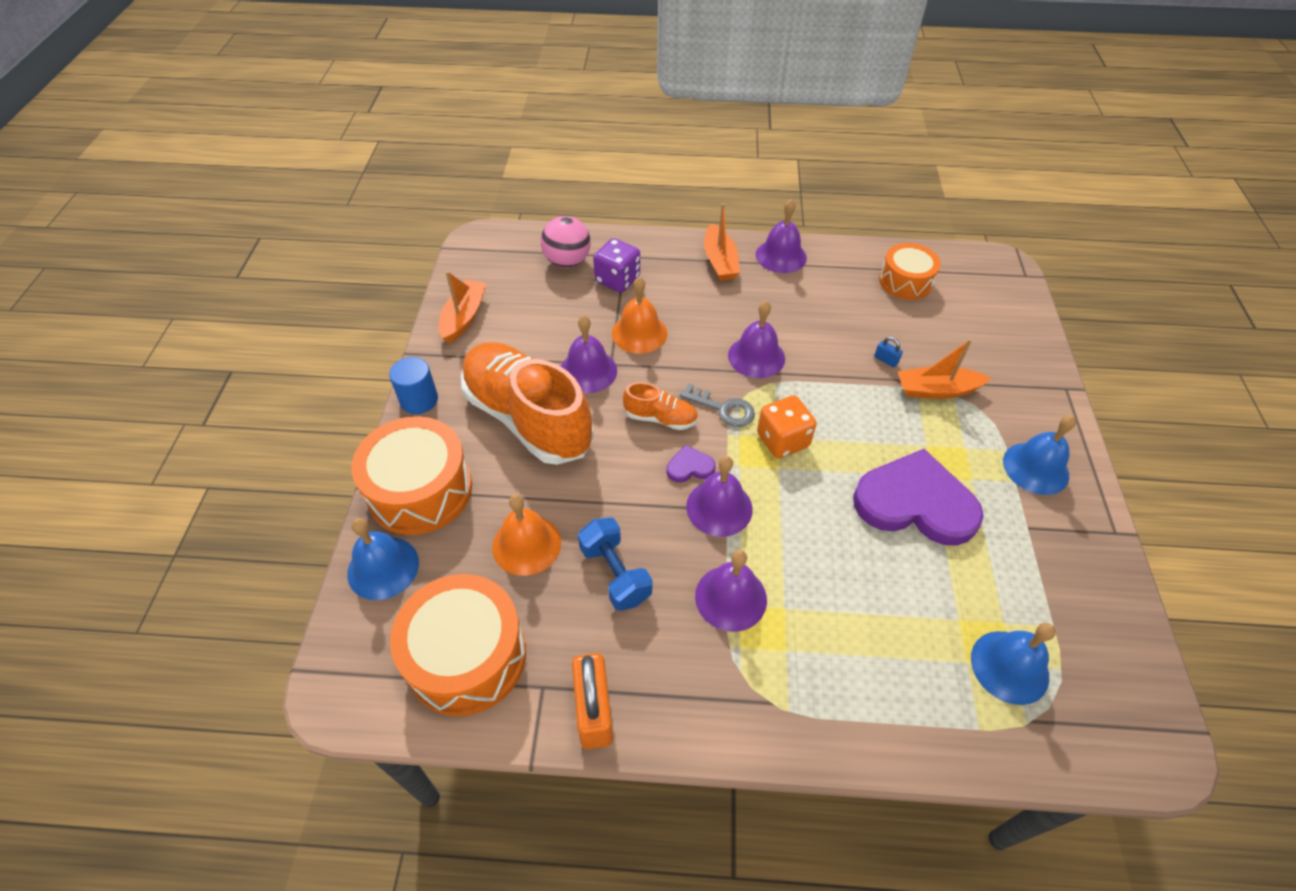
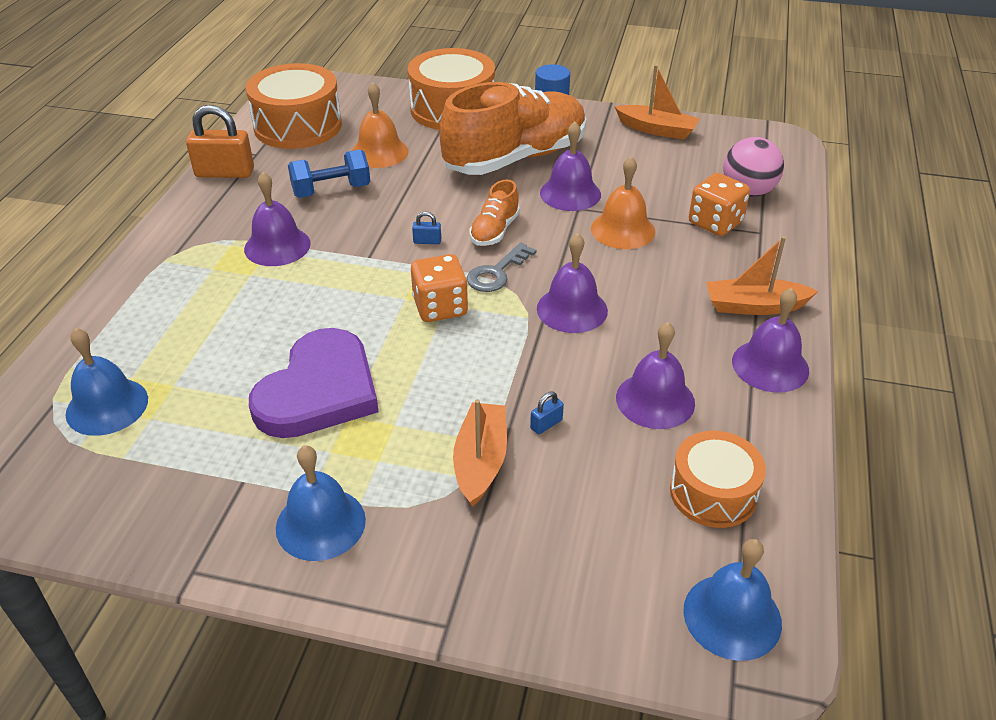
camera: 100 degrees right, 10 degrees down
(383, 567) = (387, 96): blue bell -> blue bell (732, 616)
(617, 280) = (715, 223): purple dice -> orange dice
(689, 467) = (427, 241): purple heart -> blue padlock
(719, 507) = (372, 252): purple bell -> purple bell (655, 400)

